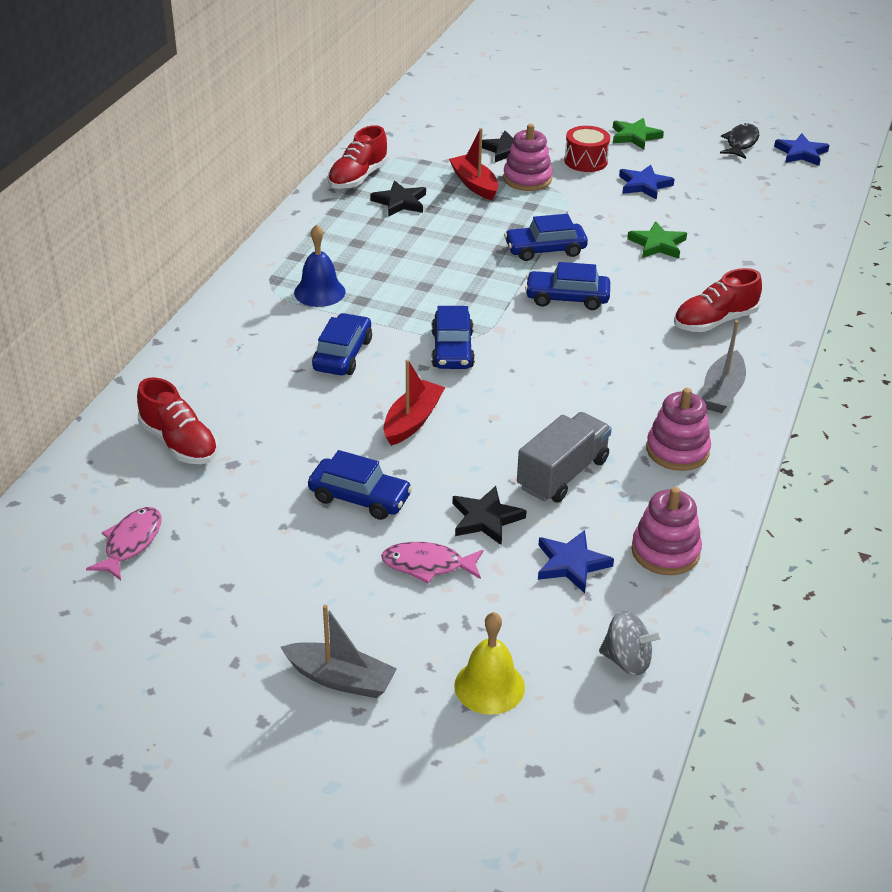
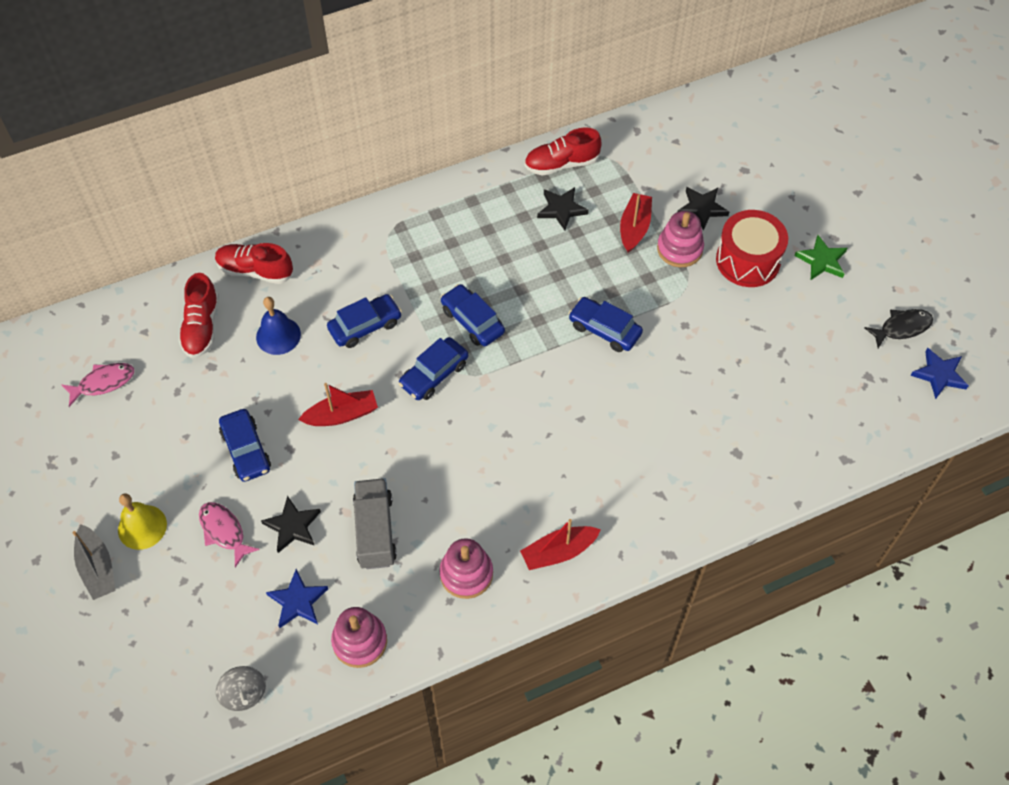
camera: 45 degrees right, 20 degrees up
(319, 292) = (413, 259): blue bell -> blue bell (278, 335)
(489, 686) = (158, 642): yellow bell -> yellow bell (142, 527)
(562, 474) = (375, 531): grey truck -> grey truck turned 90 degrees counterclockwise
(567, 298) = (562, 386): blue car -> blue car (472, 321)
(586, 161) = (748, 260): red drum -> red drum, size x1.53
(644, 185) = (760, 318): blue star -> none
(657, 244) = (692, 385): green star -> none
(714, 321) = (637, 488): red shoe -> red shoe (255, 271)
(722, 392) = (558, 552): grey boat -> red boat

